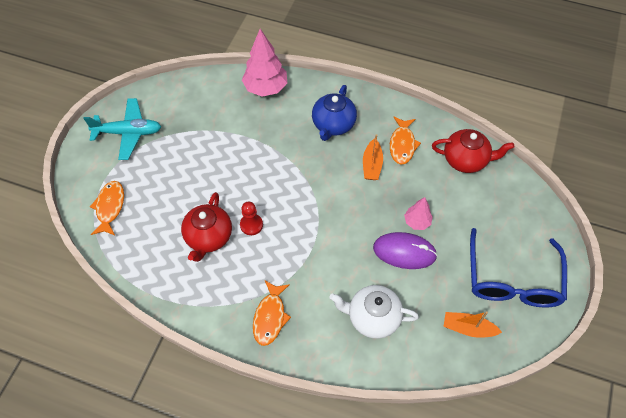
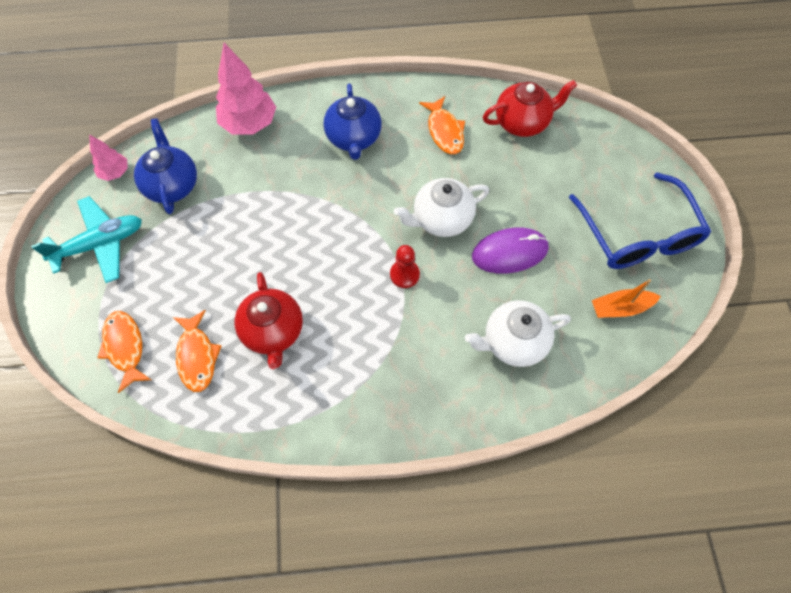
camera: 25 degrees left, 5 degrees up
(193, 111) = (172, 185): none -> blue teapot
(251, 225) = (318, 295): red pawn -> red pawn (404, 274)
(270, 317) = (397, 394): orange fish -> orange fish (197, 356)
(366, 207) = (441, 219): none -> white teapot
(372, 165) = (422, 168): orange boat -> none
(417, 222) = (506, 213): pink tree -> pink tree (115, 173)

